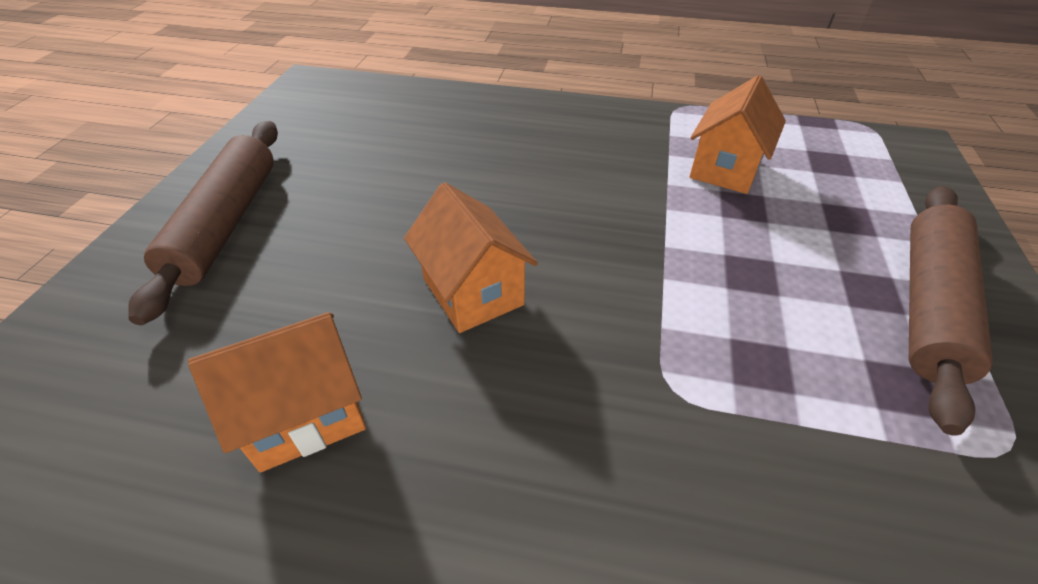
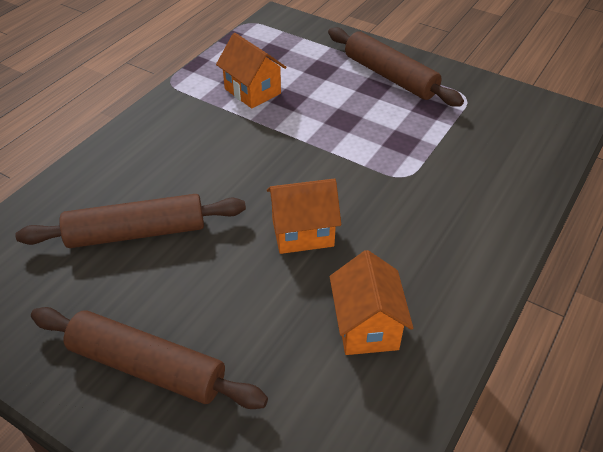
camera: 70 degrees left, 0 degrees up
(416, 159) = (137, 233): none -> brown rolling pin

